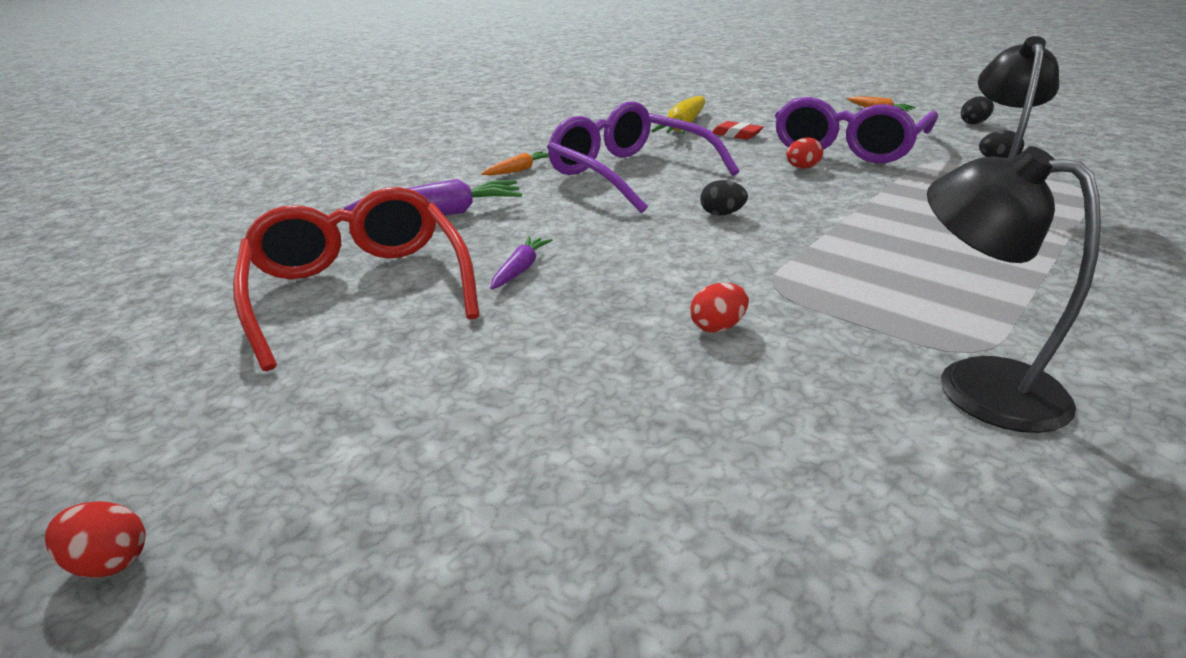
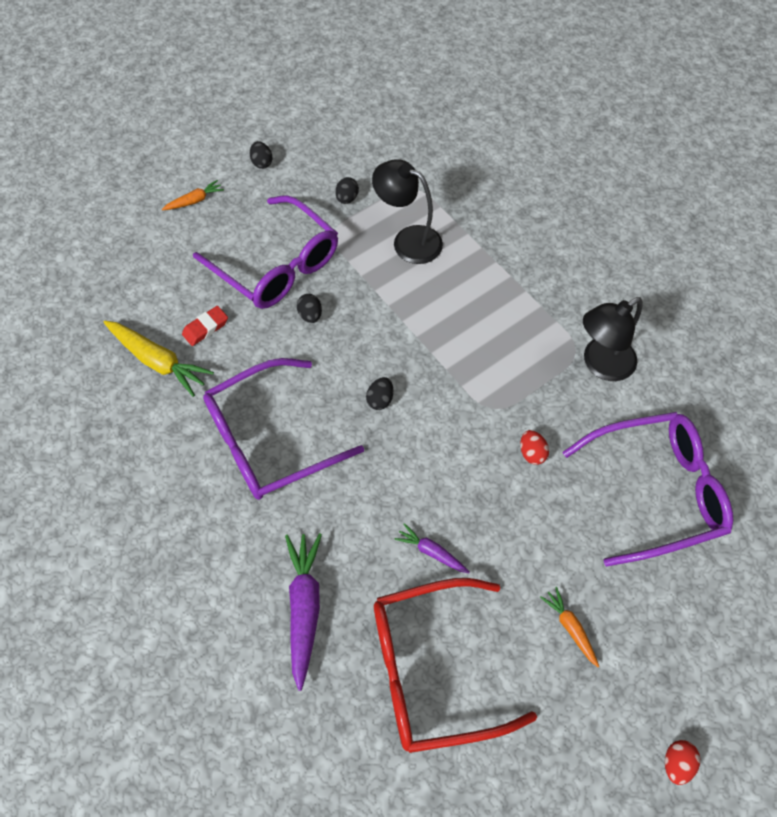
camera: 80 degrees left, 30 degrees up
(519, 170) = (219, 531): orange carrot -> orange carrot (570, 627)
(725, 487) = (654, 491): none -> purple glasses
(802, 168) = (310, 315): red egg -> black egg

